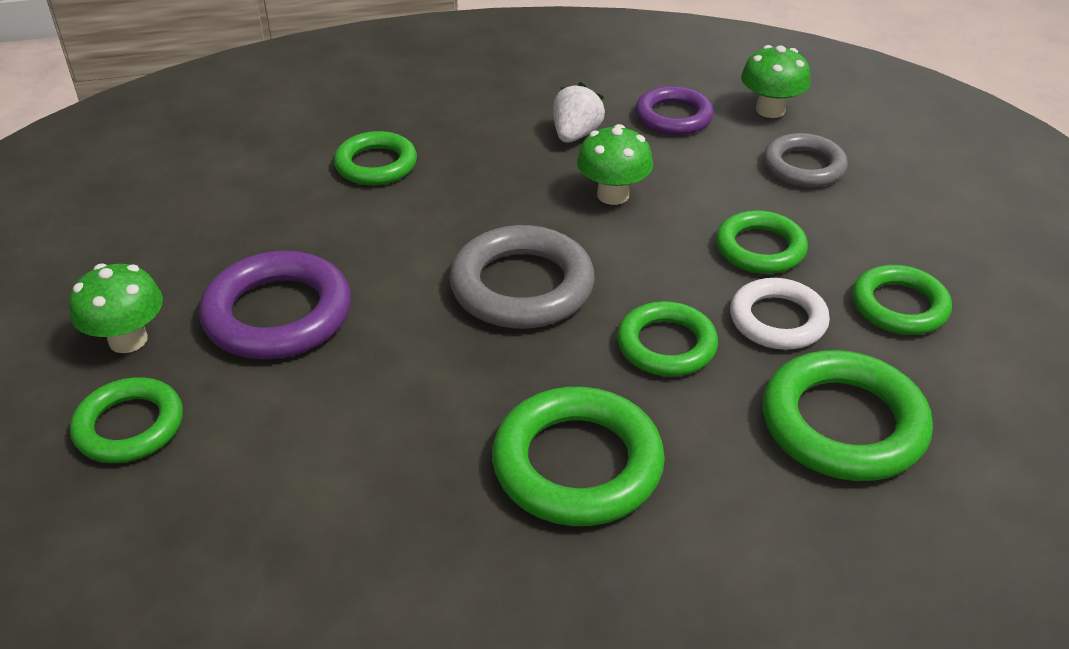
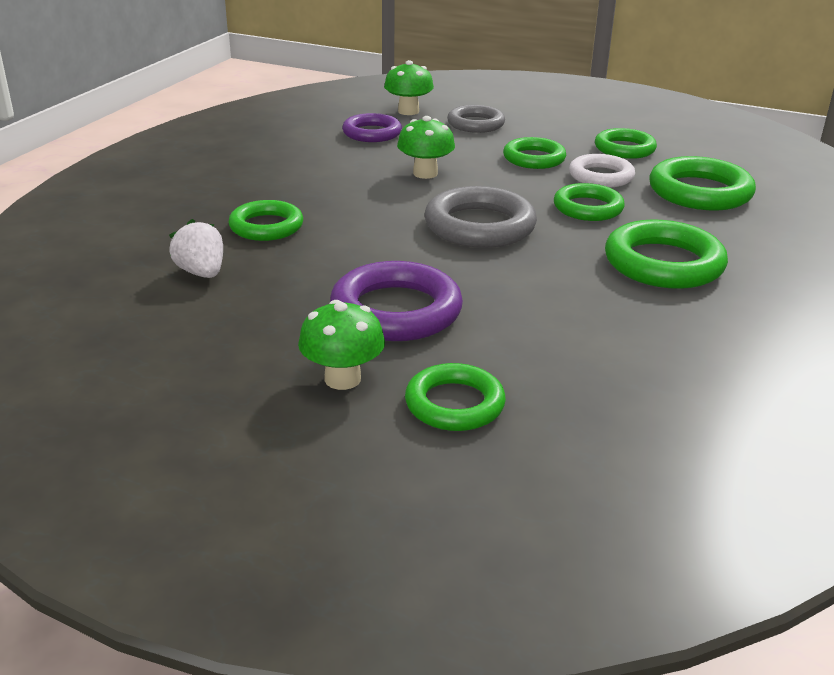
camera: 55 degrees left, 10 degrees down
(575, 135) = (343, 161): white strawberry -> white strawberry (201, 273)

